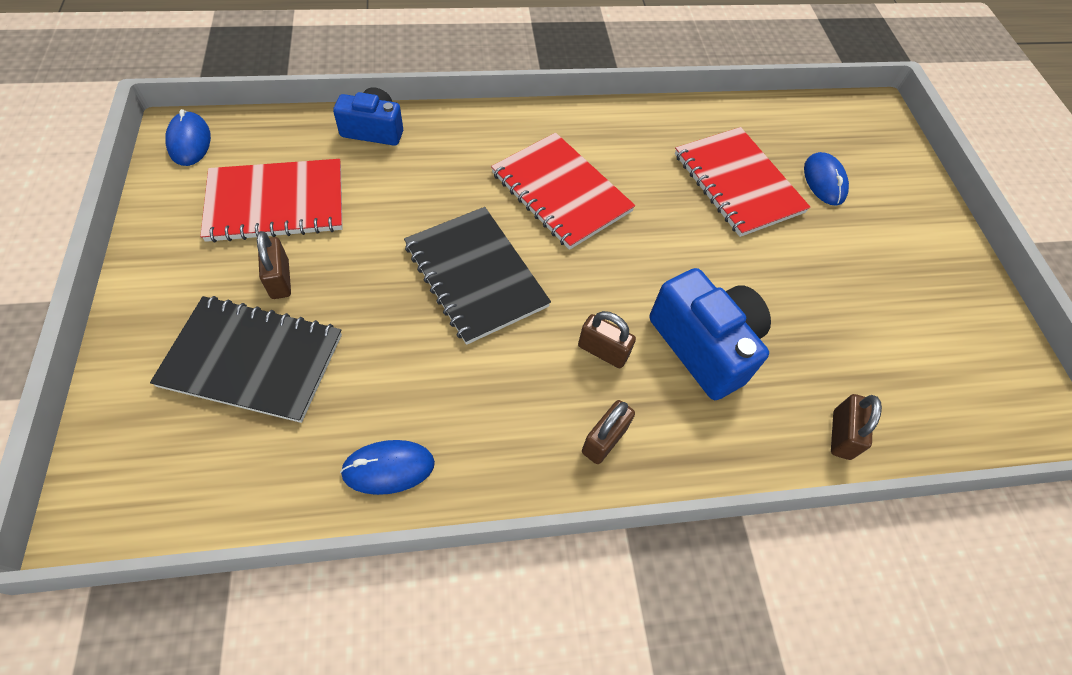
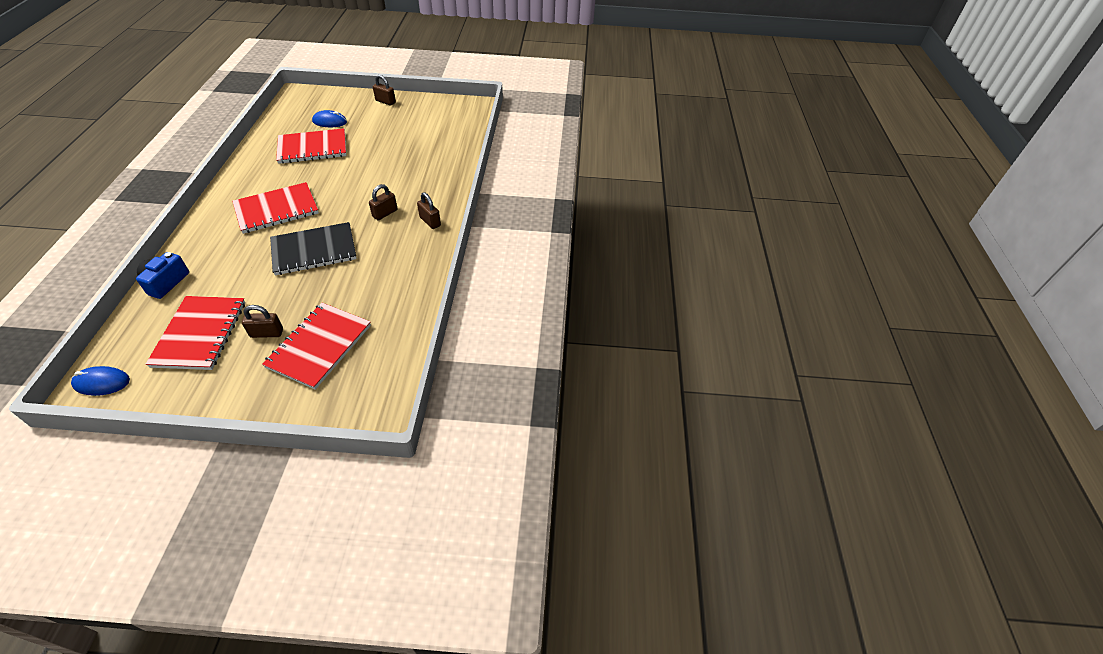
camera: 75 degrees left, 10 degrees down
(252, 360) = (320, 346): black notebook -> red notebook
(388, 468) = (411, 294): blue mouse -> none
(704, 346) = (399, 181): blue camera -> none
(841, 435) = (458, 156): brown padlock -> brown padlock (385, 101)

